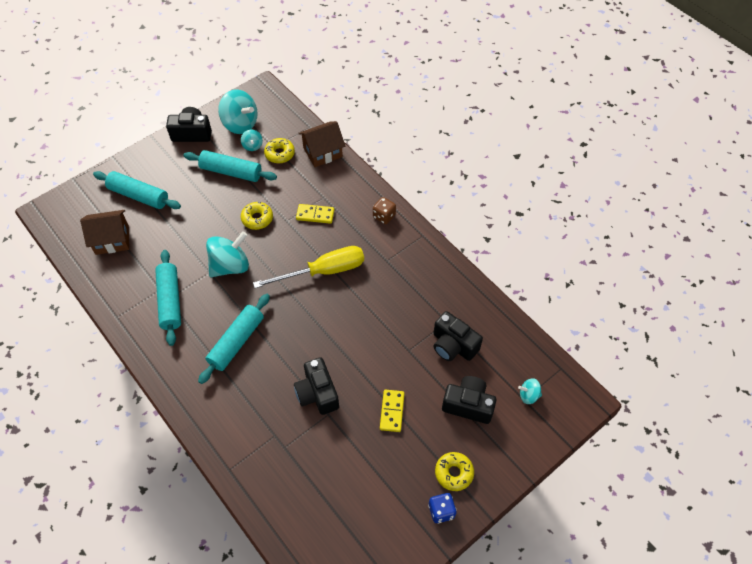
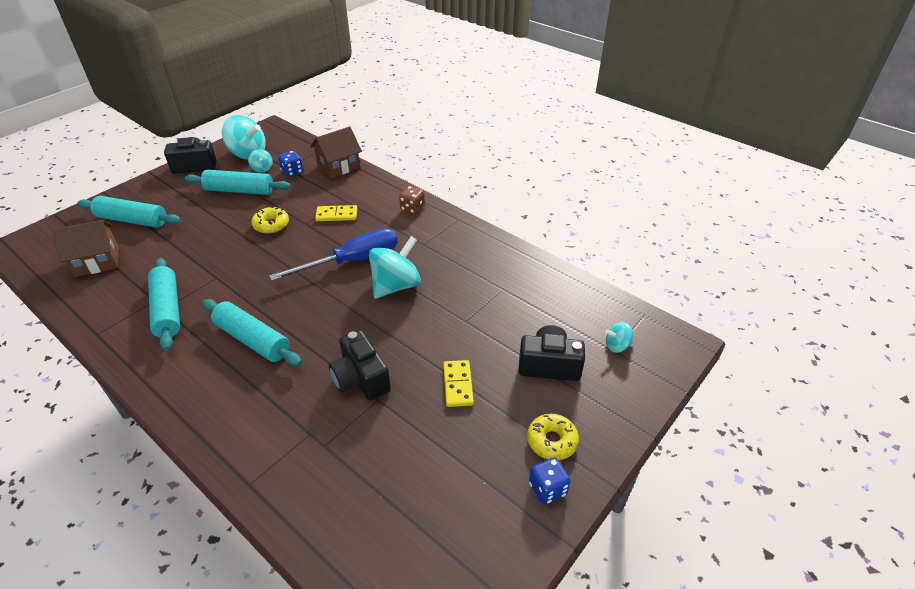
camera: 10 degrees left, 15 degrees down
(230, 266) = (242, 268): turquoise spinning top -> turquoise spinning top (396, 285)
(236, 342) = (253, 339): turquoise rolling pin -> turquoise rolling pin turned 75 degrees counterclockwise
(280, 154) = (292, 172): yellow donut -> blue dice
(323, 271) = (352, 261): yellow screwdriver -> blue screwdriver
(453, 345) = (515, 310): black camera -> none

